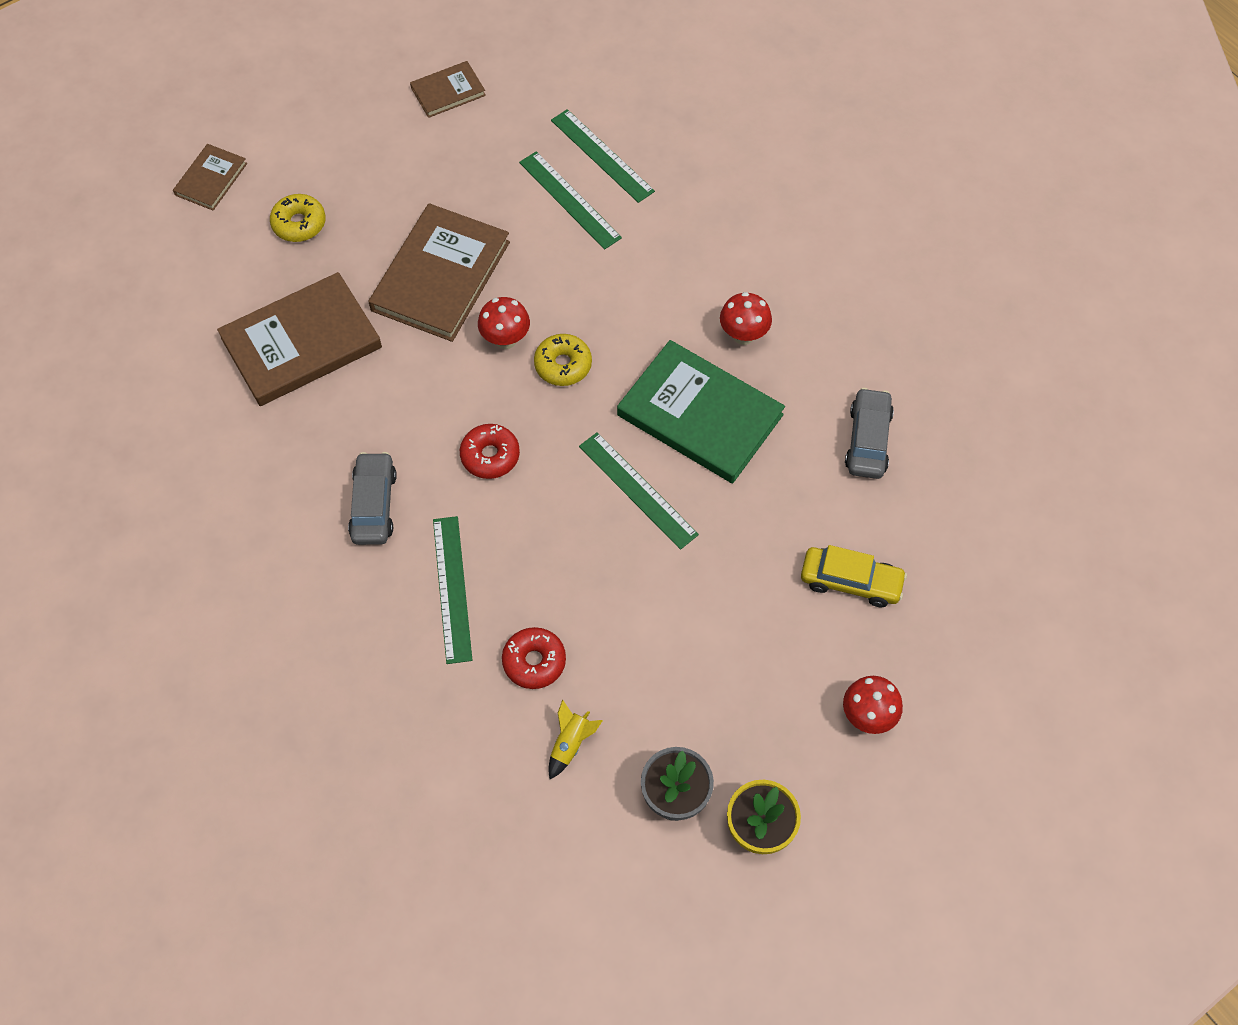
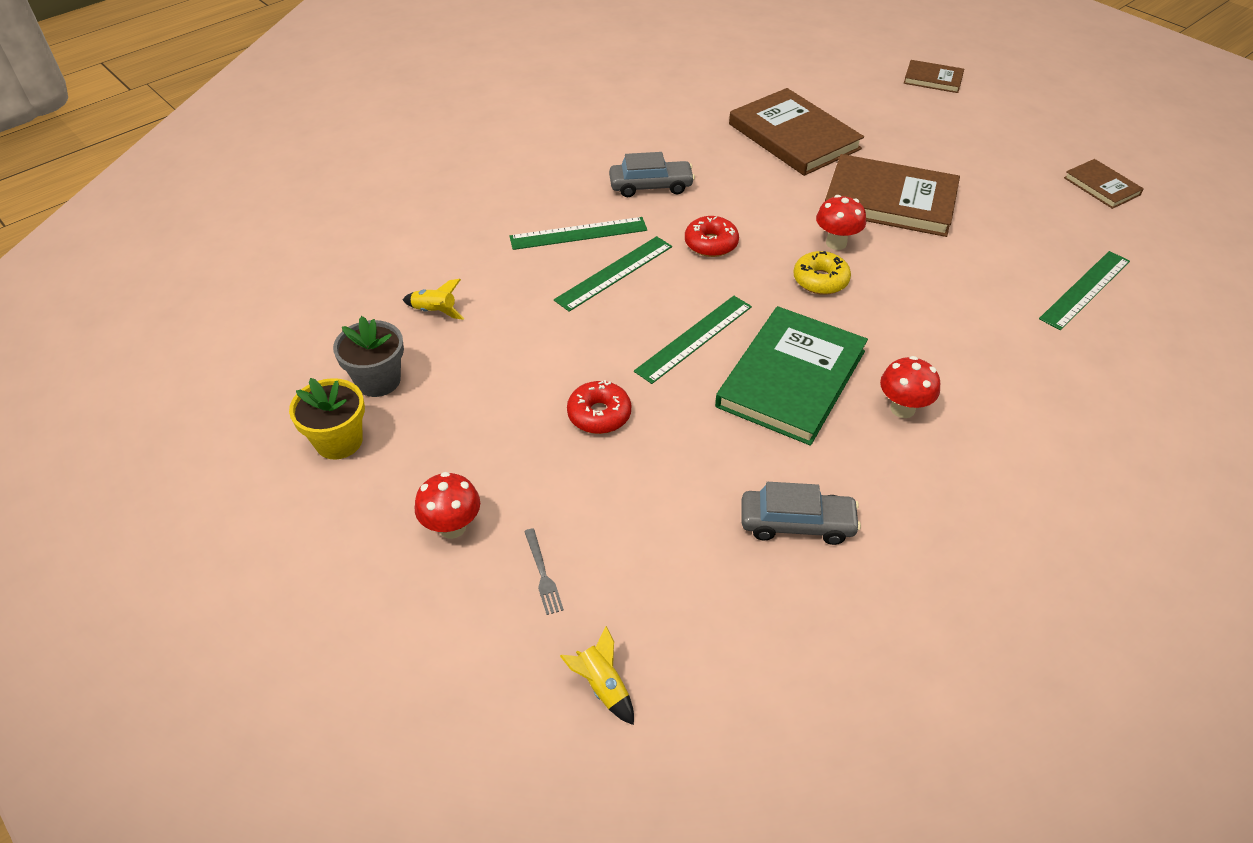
camera: 85 degrees right, 15 degrees down
(299, 224) = (910, 123): yellow donut -> none
(534, 661) = (512, 284): red donut -> red donut (599, 414)
(569, 200) = (1016, 271): green ruler -> green ruler (614, 273)
(851, 581) = (611, 510): yellow car -> none
(917, 640) = (542, 574): none -> grey fork
(1021, 600) = (602, 686): none -> yellow rocket

